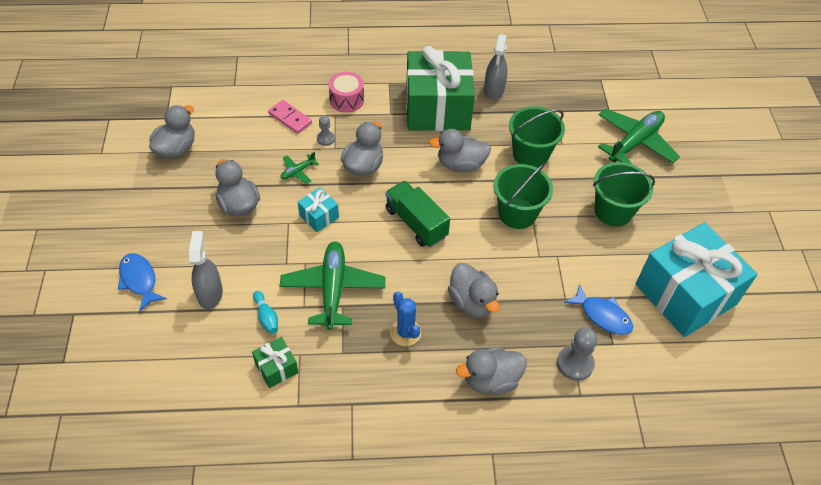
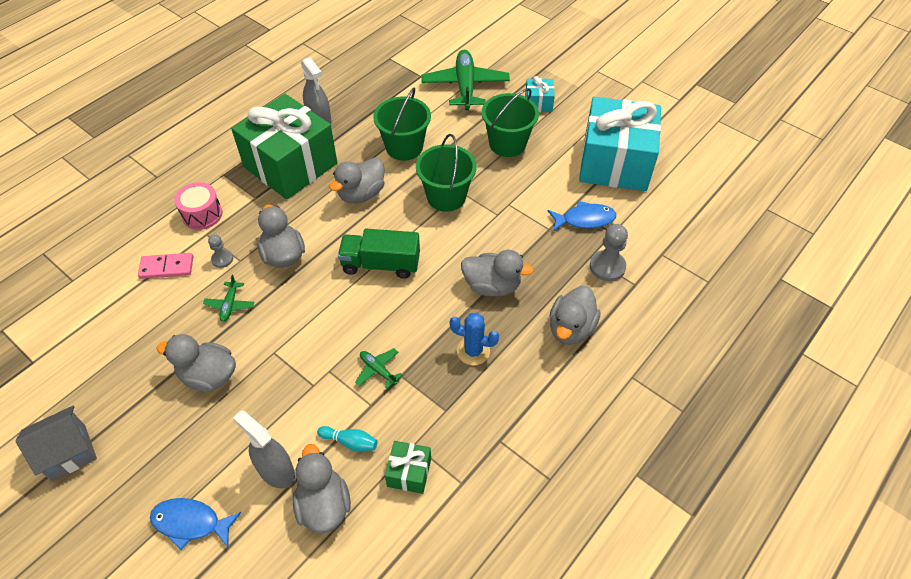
camera: 45 degrees left, 0 degrees up
(129, 185) = (68, 452): none -> grey house
(176, 149) = (81, 380): grey duck -> grey duck (323, 505)
(319, 216) = (294, 325): turquoise gift -> turquoise gift (538, 103)
(333, 289) = (378, 370): green plane -> green plane, size x0.46

